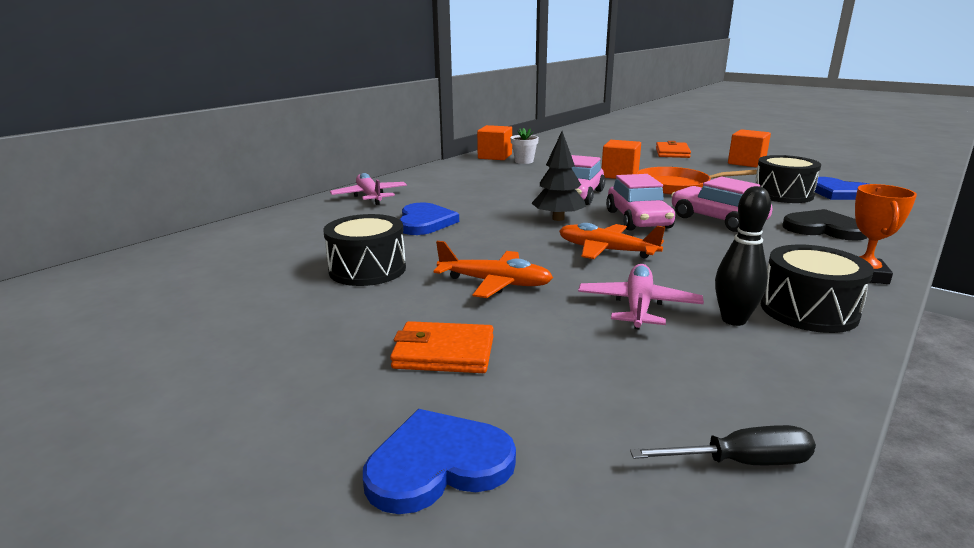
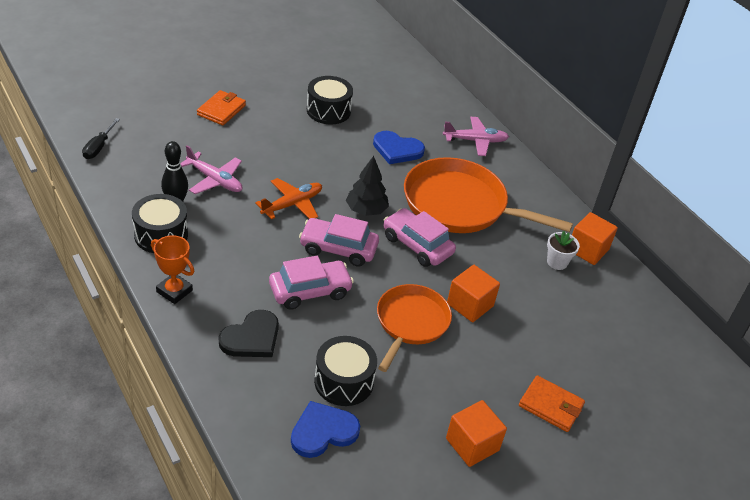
camera: 105 degrees right, 20 degrees up
(438, 464) = (156, 91): blue heart -> none
(492, 190) = (460, 205): none -> orange pan
(495, 283) = (278, 145): orange plane -> none

